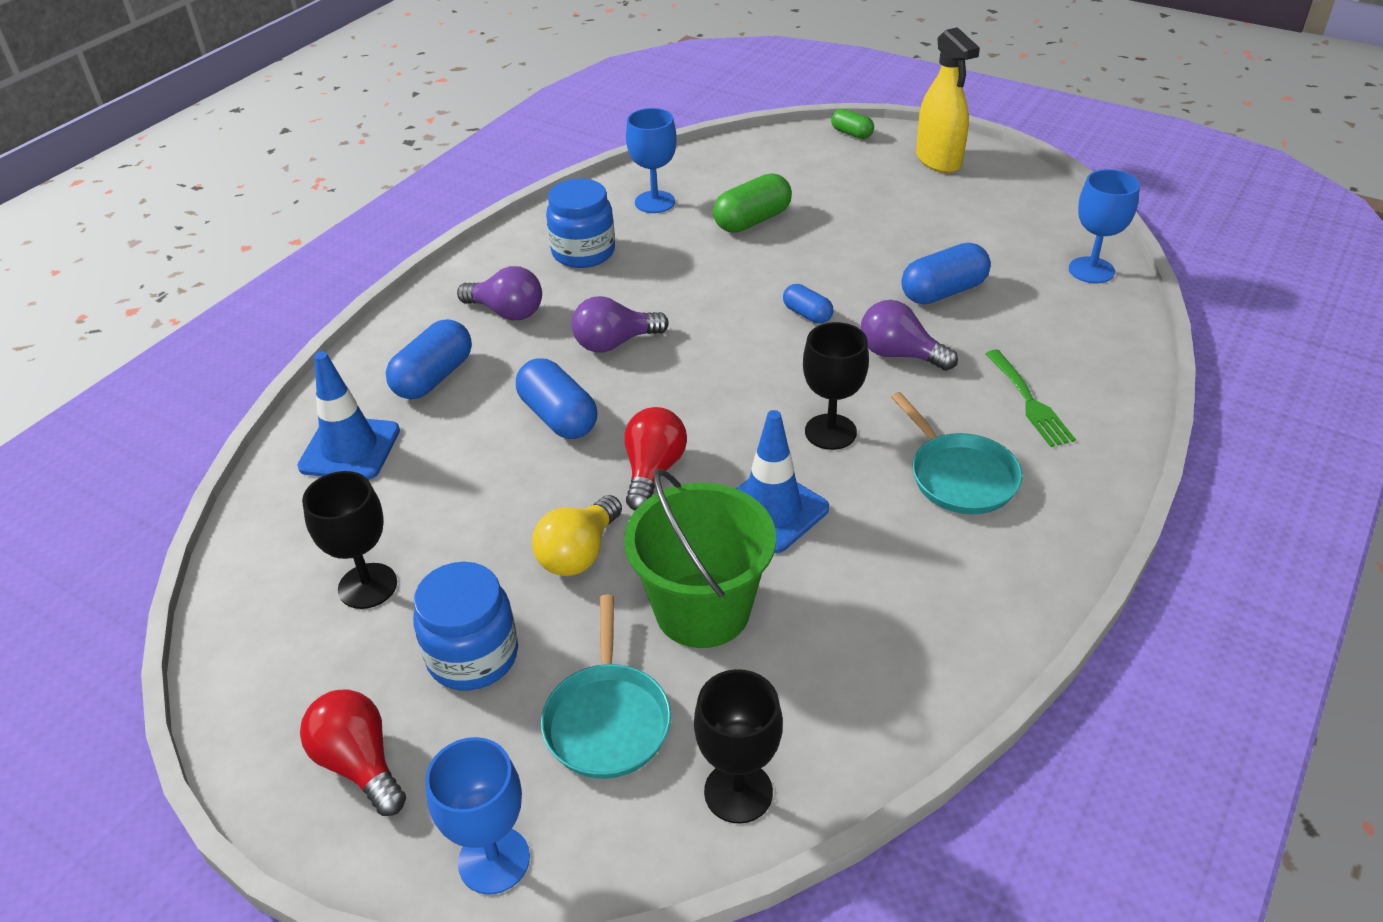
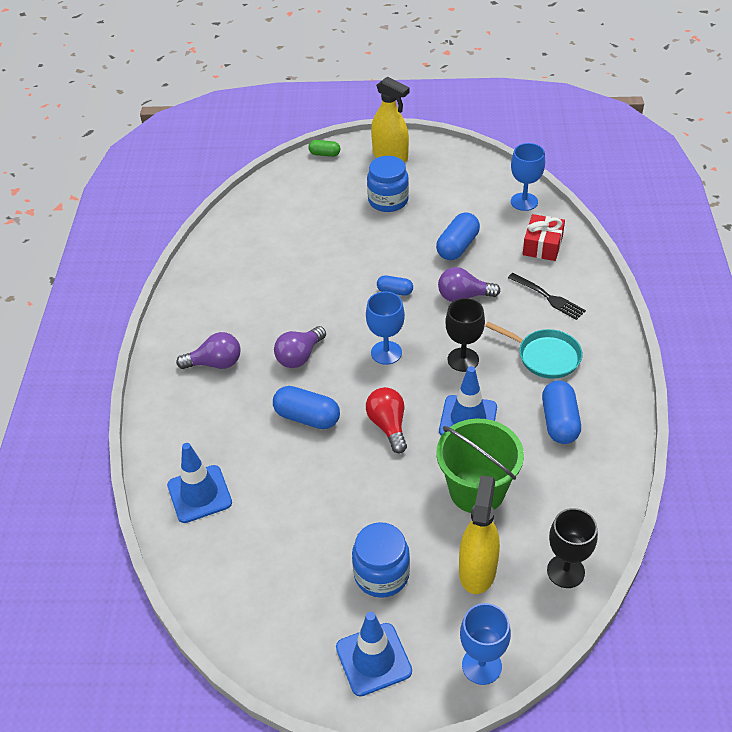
camera: 30 degrees left, 5 degrees up
(359, 763) = (373, 659): red light bulb -> blue traffic cone
(367, 586) = (288, 567): black goblet -> none
(434, 377) = (209, 426): blue capsule -> blue capsule (559, 422)
(579, 553) = (388, 491): yellow light bulb -> none
(583, 252) = (227, 303): blue jar -> blue jar (388, 200)
(607, 720) = (477, 570): turquoise pan -> yellow spray bottle
(655, 202) = (242, 249): blue goblet -> blue goblet (386, 353)
(752, 221) = (313, 240): green capsule -> none
(1028, 401) = (547, 297): green fork -> black fork
(1075, 333) = (542, 245): none -> red gift

